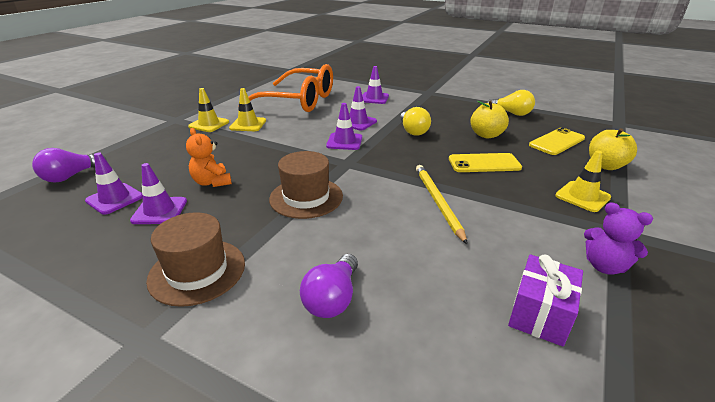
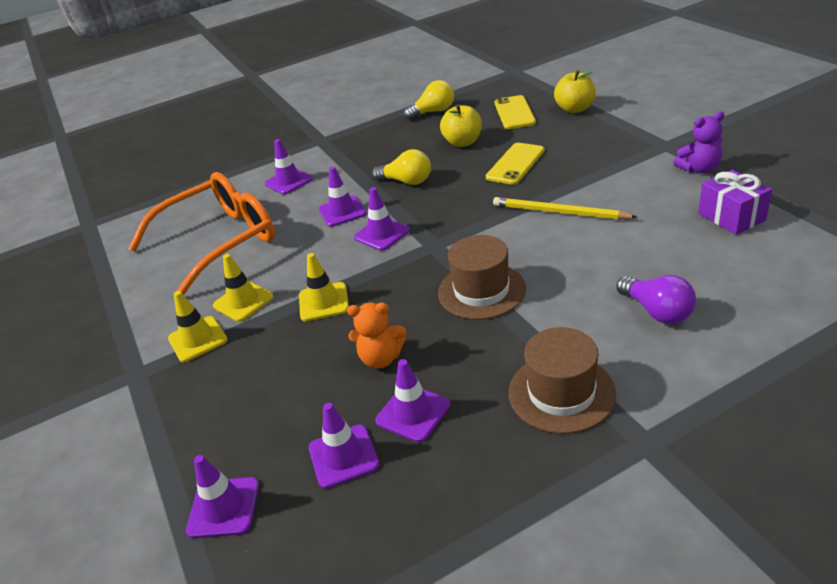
camera: 50 degrees left, 5 degrees up
(71, 176) = (224, 507): purple light bulb -> purple traffic cone
(582, 196) = (610, 139): yellow traffic cone -> yellow traffic cone (323, 302)

